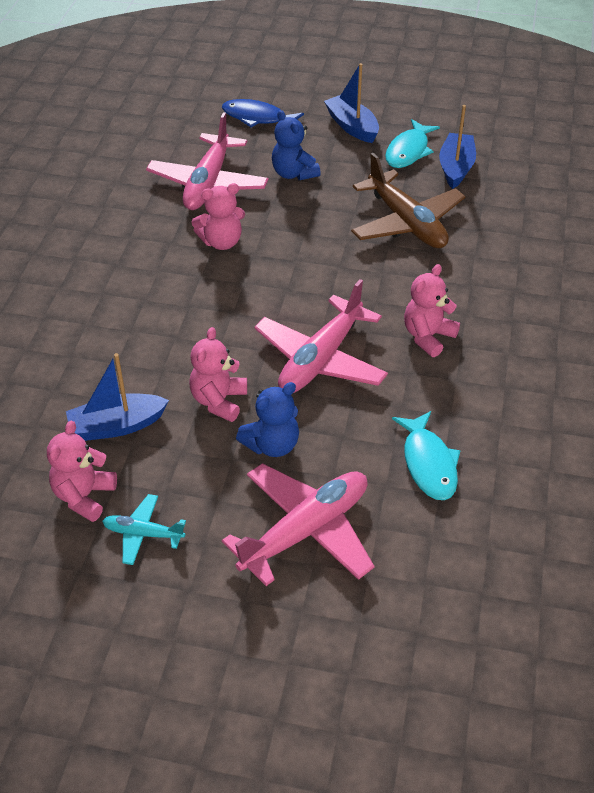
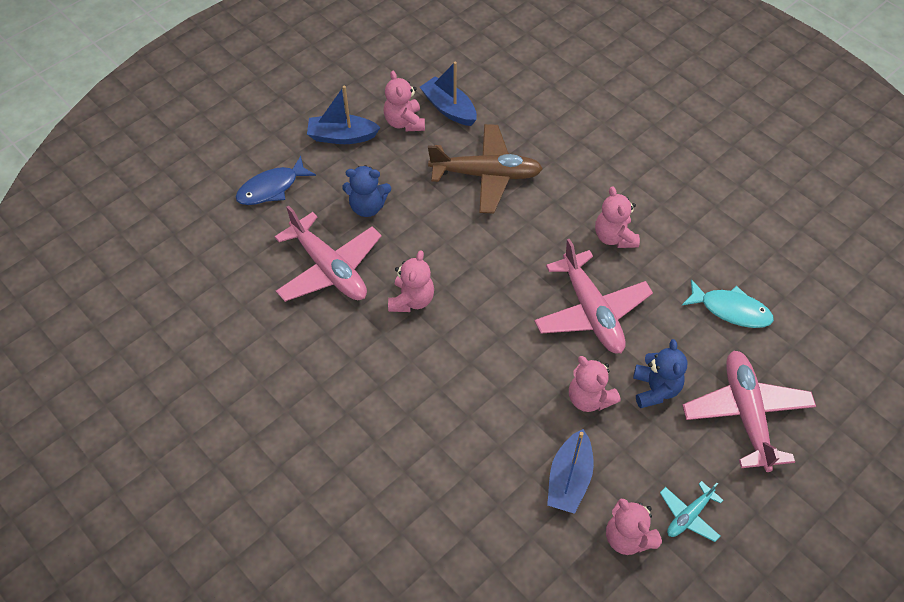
camera: 55 degrees left, 10 degrees up
(408, 151) = (404, 122): turquoise fish -> pink teddy bear

